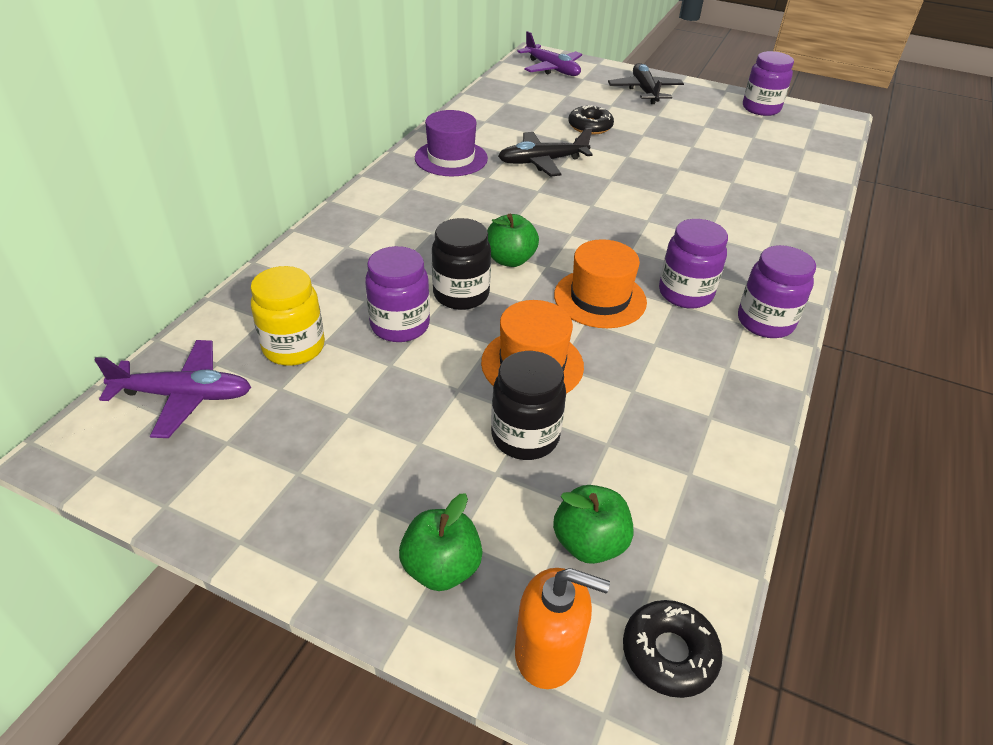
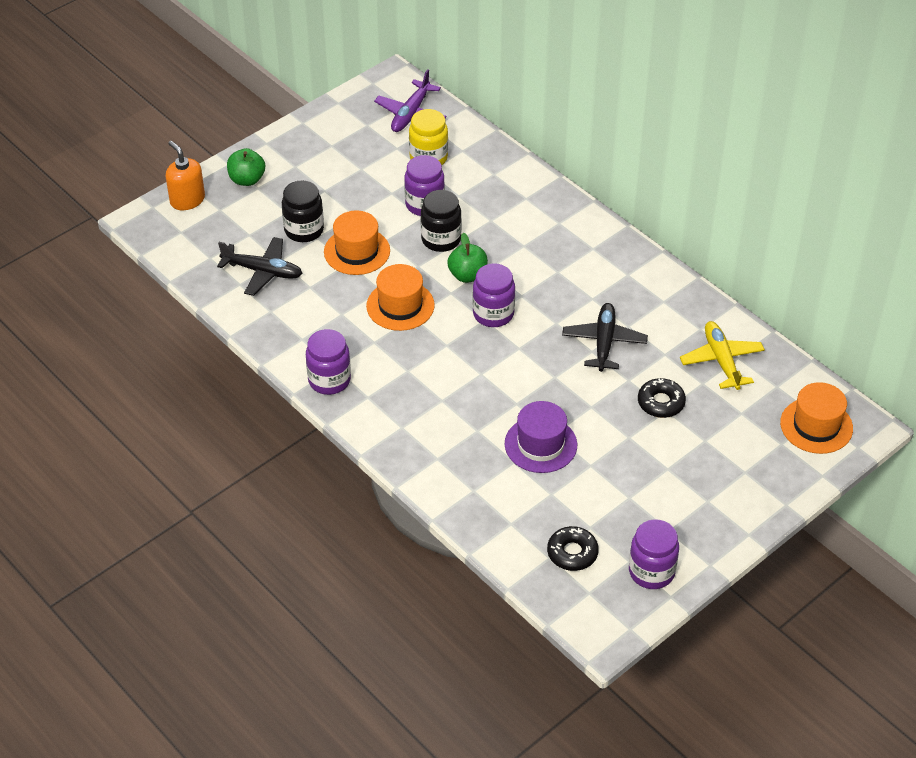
camera: 115 degrees right, 5 degrees up
(451, 158) = (634, 285): purple hat -> purple hat (540, 444)
(516, 108) = (721, 360): none -> yellow plane
(548, 651) = (187, 200): orange soap dispenser -> orange soap dispenser turned 105 degrees clockwise
(552, 69) = (816, 425): purple plane -> orange hat
(589, 543) = (226, 230): green apple -> none
(644, 91) = (731, 485): black plane -> black plane (263, 271)
(669, 653) = (160, 235): black donut -> black donut (572, 553)
(685, 293) = (381, 353): purple jar -> purple jar (493, 314)

